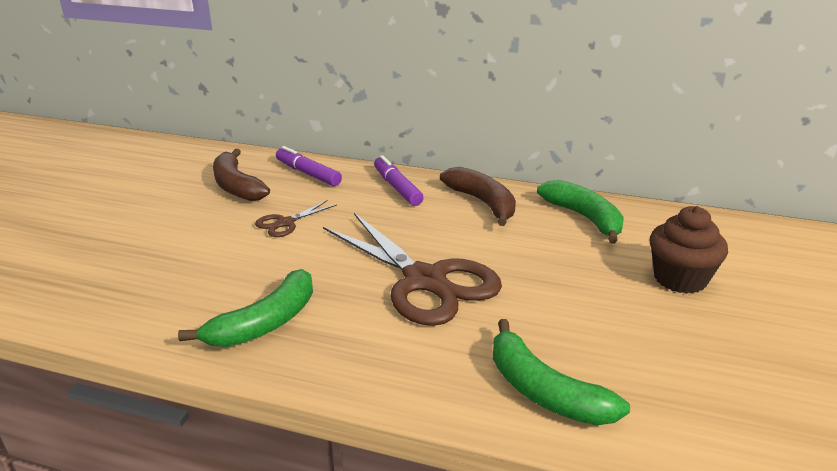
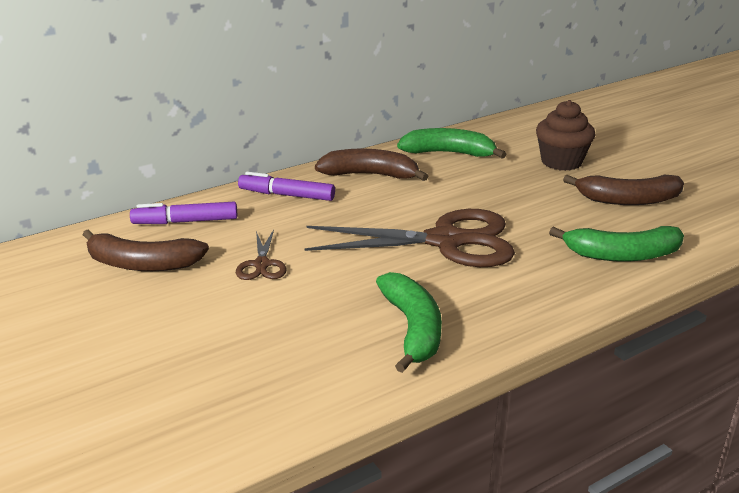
camera: 50 degrees left, 0 degrees up
(671, 351) = (627, 200): none -> brown banana

